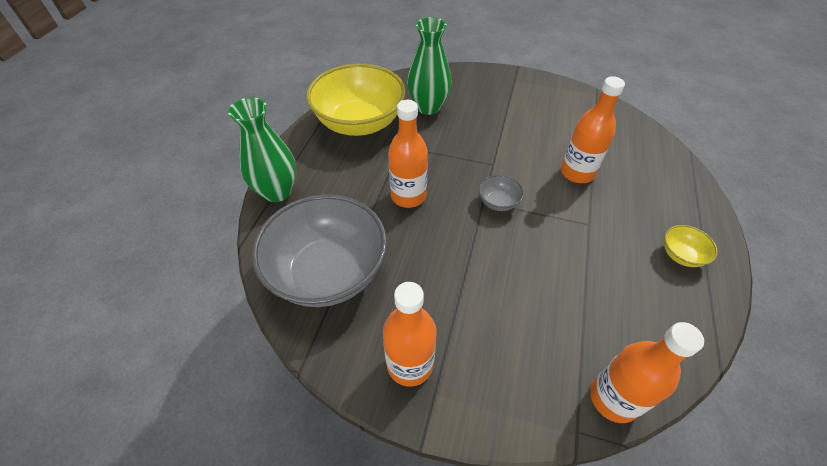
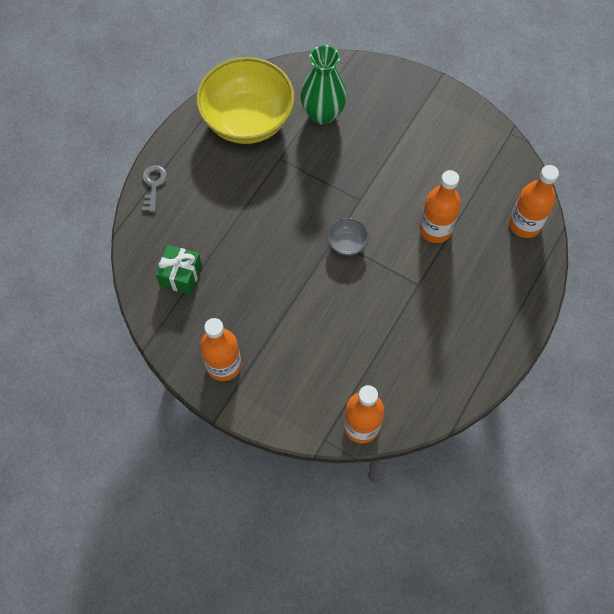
camera: 15 degrees right, 15 degrees up
(277, 191) = (153, 185): green vase -> grey key
(328, 272) = (181, 275): grey bowl -> green gift
(408, 196) = (268, 218): orange bottle -> orange bottle (525, 224)
(681, 255) = (482, 333): yellow bowl -> none

